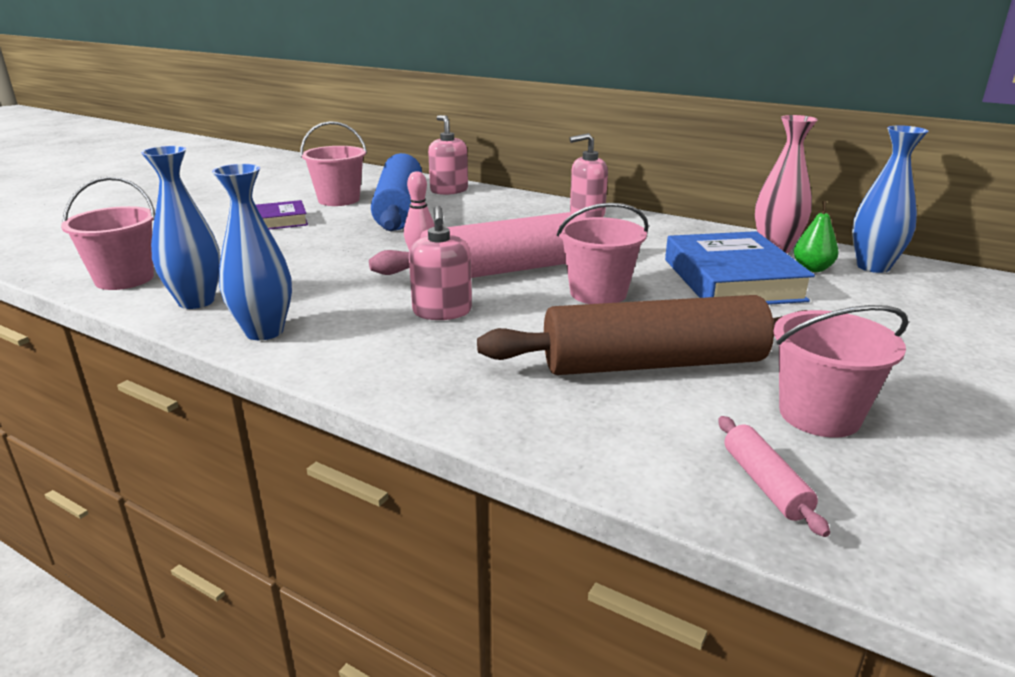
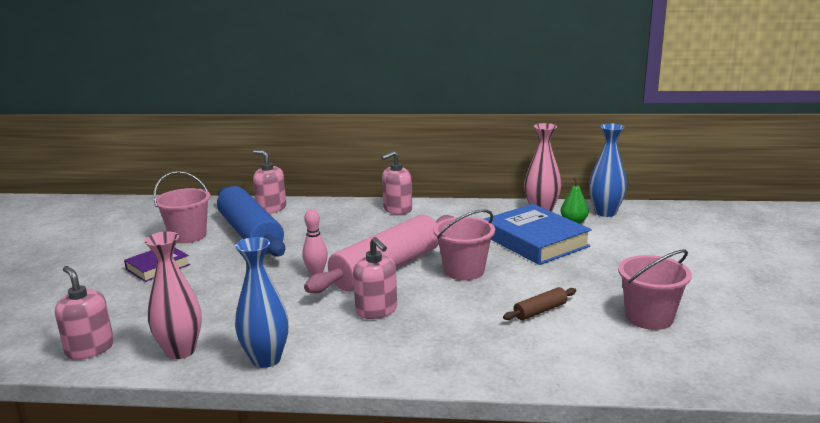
camera: 25 degrees left, 5 degrees down
(124, 279) = (90, 349): pink bucket -> pink soap dispenser
(196, 301) = (180, 351): blue vase -> pink vase
(653, 363) = (540, 311): brown rolling pin -> brown rolling pin, size x0.41
(765, 484) = (653, 364): pink rolling pin -> none

